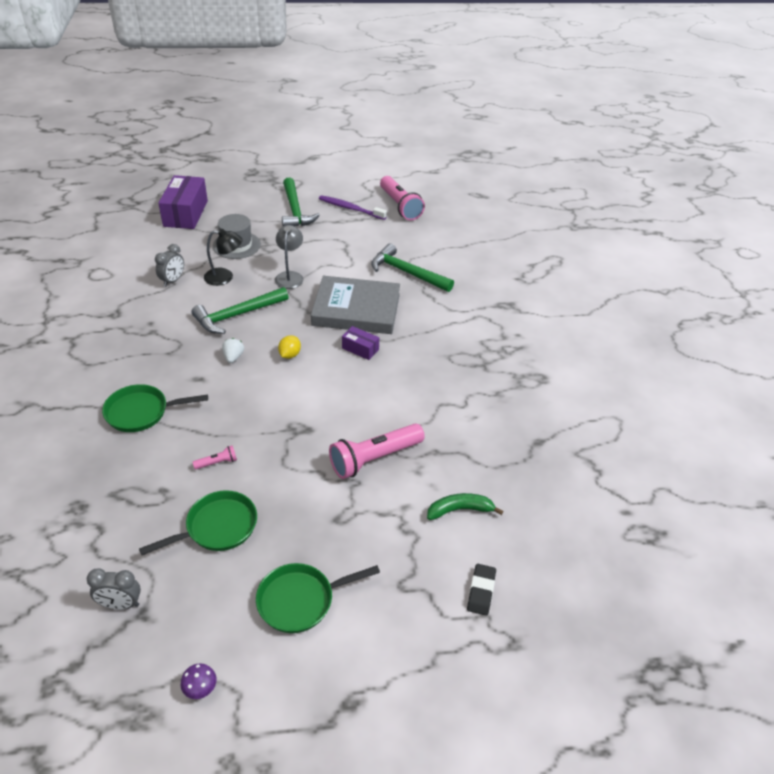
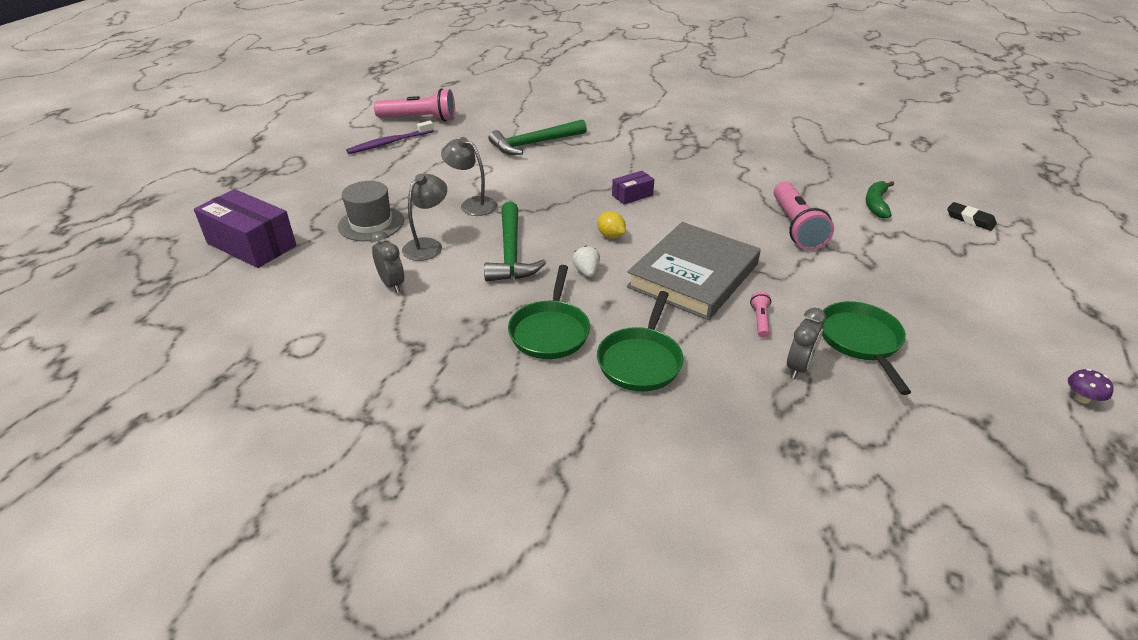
camera: 60 degrees left, 5 degrees down
(120, 604) = (964, 437): grey clock -> grey clock (798, 367)
(225, 277) = (428, 245): black lamp -> grey lamp
(233, 357) = (586, 272): white strawberry -> white strawberry turned 45 degrees clockwise
(295, 210) = (350, 173): green hammer -> none
(300, 600) = (971, 310): green pan -> green pan (550, 331)
(356, 309) = (568, 182): grey book -> grey book (693, 275)

